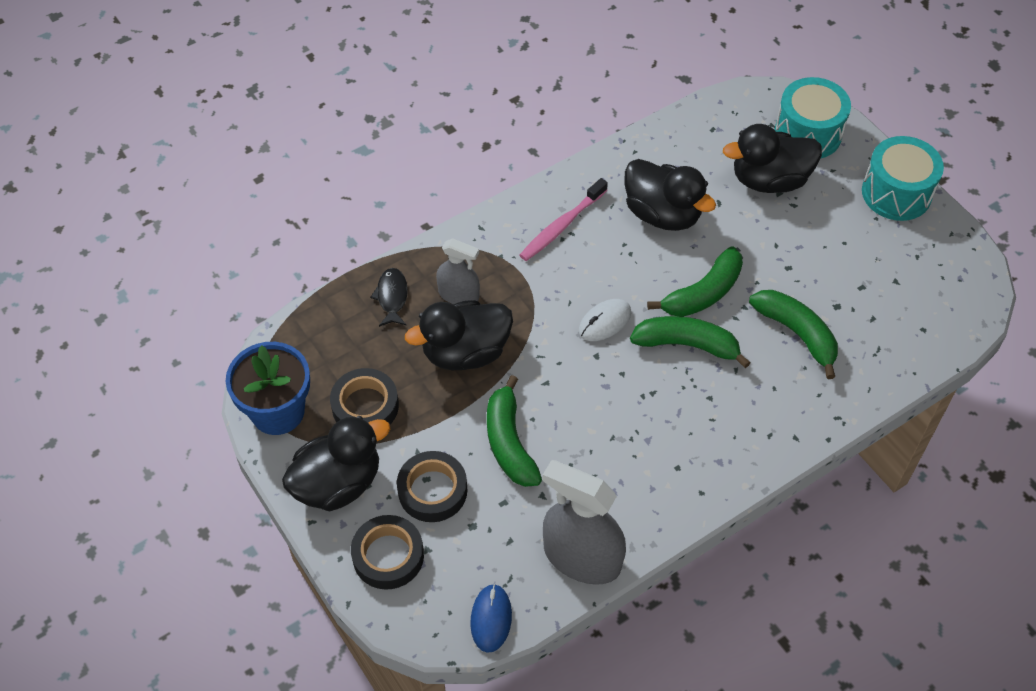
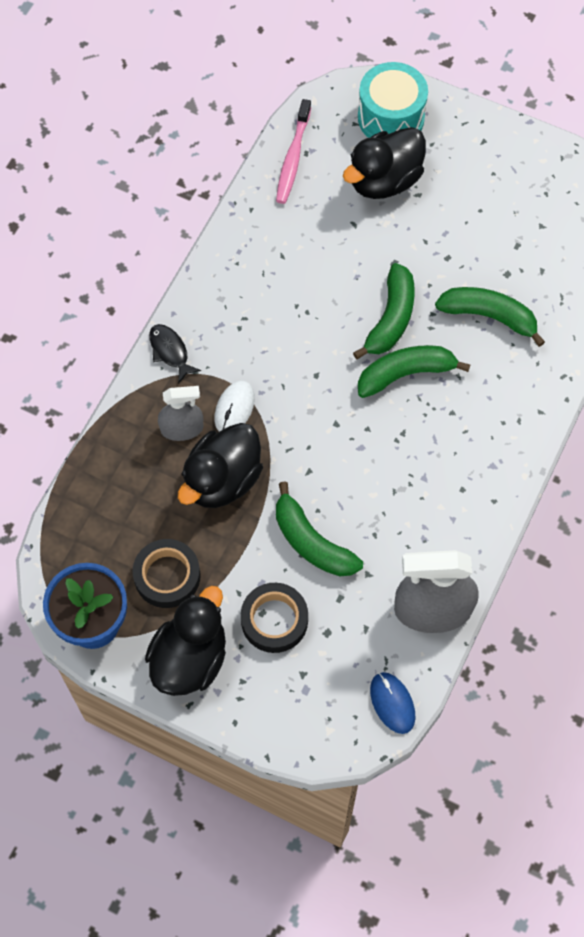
camera: 30 degrees left, 10 degrees up
(388, 556) = (274, 697): black tape -> none
(392, 297) = (124, 462): black fish -> black fish (170, 351)
(561, 226) = (231, 315): pink toothbrush -> pink toothbrush (293, 158)
(604, 322) = (324, 389): white mouse -> white mouse (234, 408)
(662, 214) = (312, 259): black duck -> none
(896, 193) = (497, 140): turquoise drum -> none

